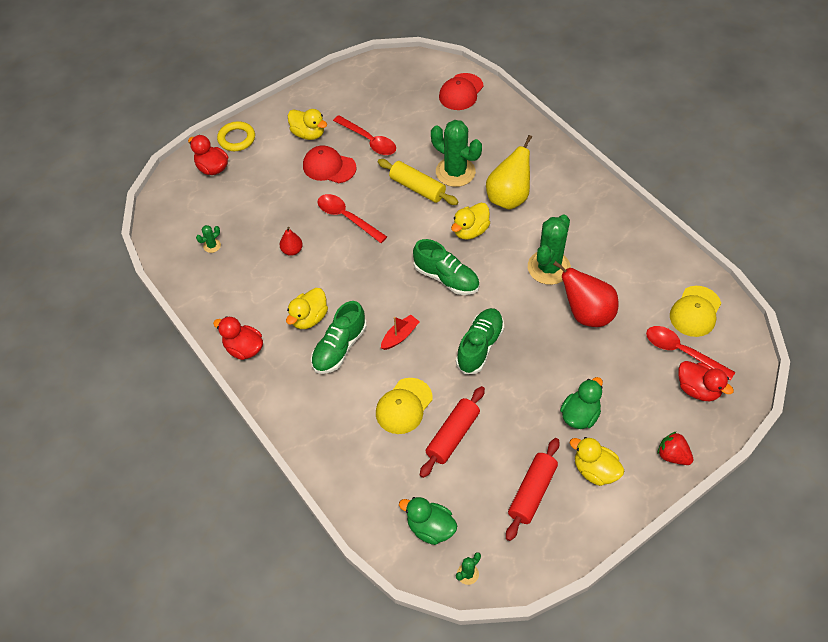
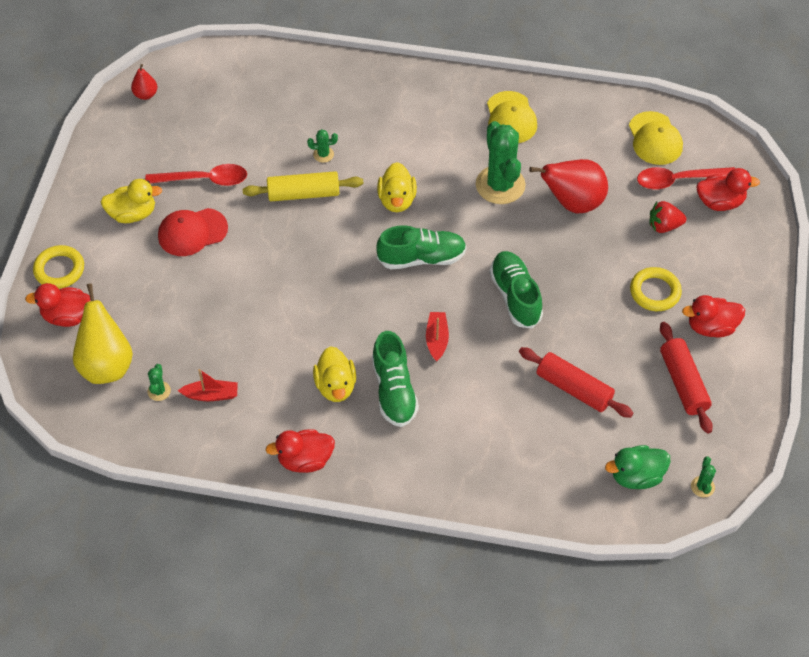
camera: 45 degrees left, 0 degrees up
(236, 269) = (211, 395): none -> red boat
(292, 250) = (247, 337): red pear -> red pear (146, 94)
(346, 217) = (266, 268): red spoon -> none
(404, 406) = (506, 396): yellow cap -> yellow cap (511, 118)
(453, 436) = (574, 388): red rolling pin -> red rolling pin turned 45 degrees counterclockwise
(455, 172) = (323, 154): green cactus -> green cactus, size x0.42
(461, 92) = (244, 73): red cap -> none
(508, 198) = (398, 146): yellow pear -> yellow pear (106, 365)
(580, 415) = (655, 292): green duck -> yellow ring
(595, 470) = (711, 327): yellow duck -> red duck
(672, 455) = (754, 269): red strawberry -> red strawberry (664, 226)

